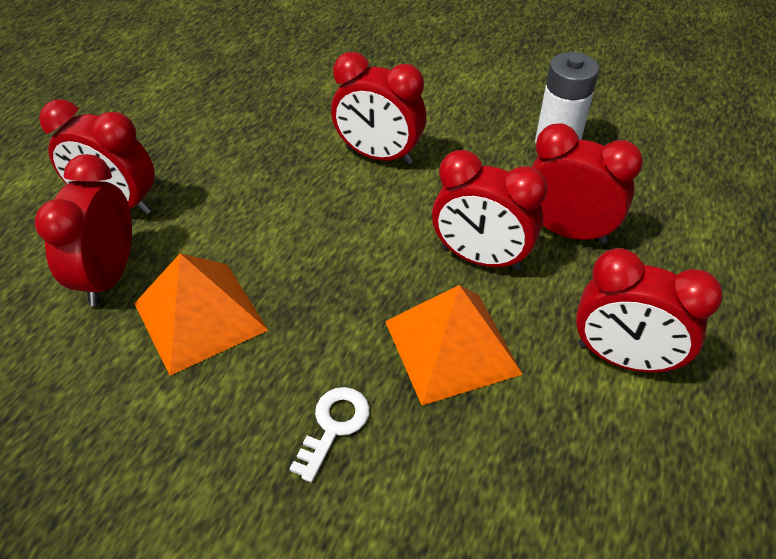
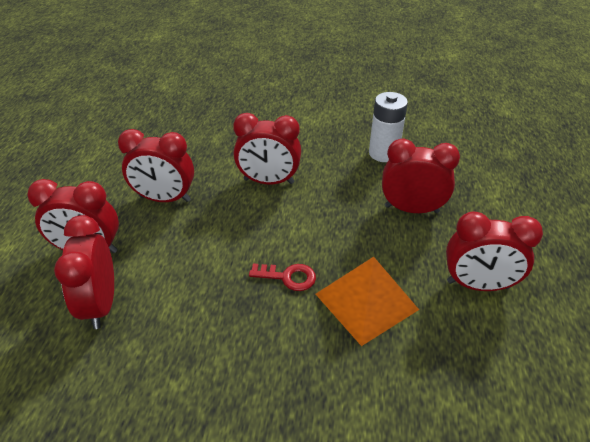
camera: 15 degrees left, 5 degrees down
(200, 316) = (181, 319): orange pyramid -> none
(334, 426) = (307, 375): white key -> none
(357, 291) = (288, 277): none -> red key
(480, 258) = (363, 238): red clock -> red clock (165, 199)

